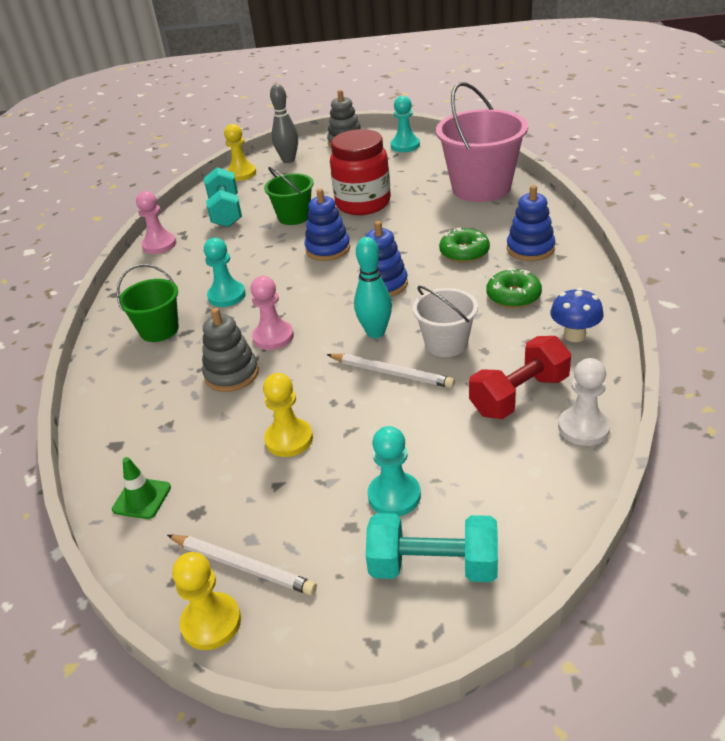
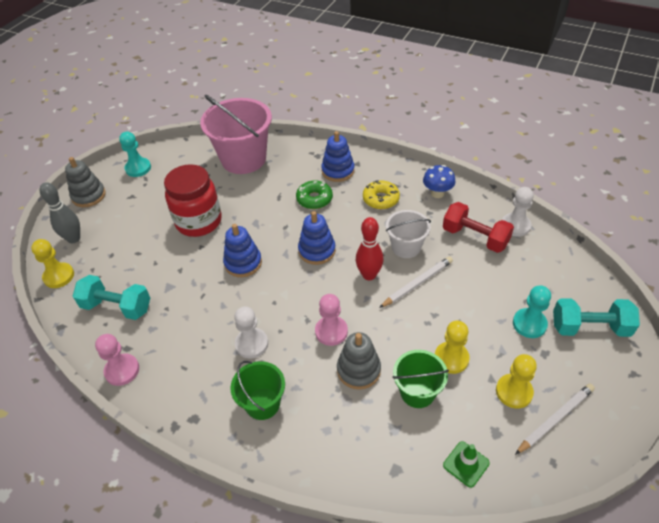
camera: 65 degrees left, 10 degrees up
(211, 622) = (595, 449): yellow pawn -> yellow pawn (514, 392)
(226, 296) = (251, 344): turquoise pawn -> white pawn
(294, 217) = (174, 266): green bucket -> green bucket (417, 392)
(375, 332) = (369, 275): turquoise bowling pin -> red bowling pin
(433, 566) = (589, 327): turquoise dumbbell -> turquoise dumbbell turned 60 degrees clockwise
(513, 296) = (381, 199): green donut -> yellow donut
(519, 395) = (475, 237): red dumbbell -> red dumbbell turned 45 degrees counterclockwise

